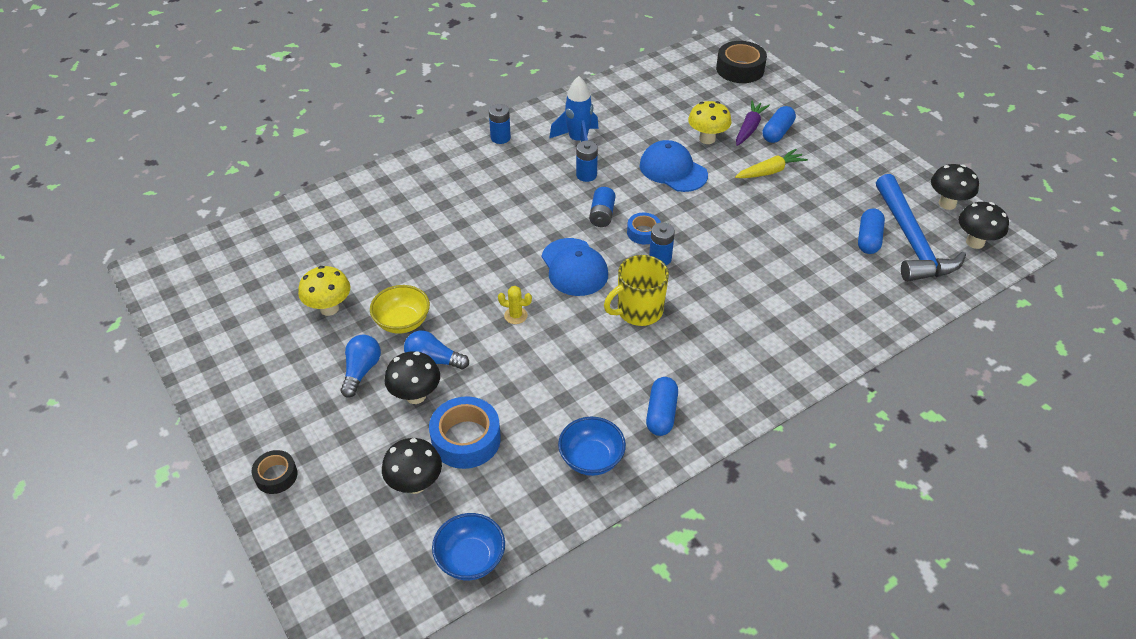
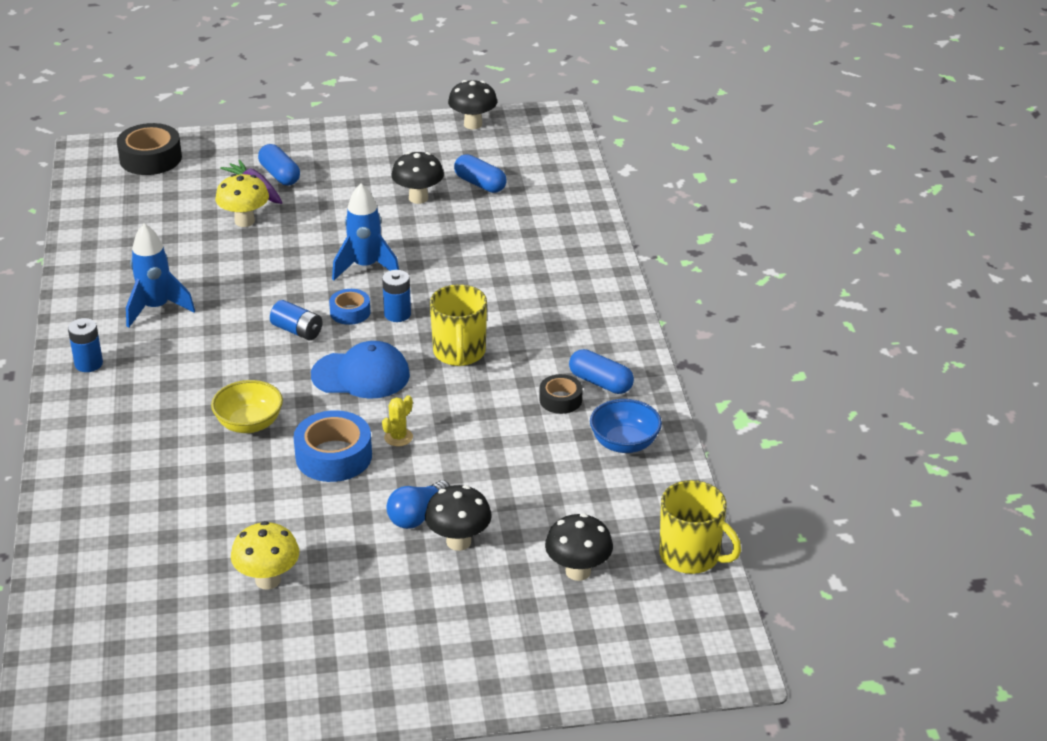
camera: 65 degrees left, 10 degrees down
(276, 476) = (497, 677): black tape -> black tape (560, 400)
(361, 371) = (390, 575): blue light bulb -> none
(402, 322) = (340, 525): yellow bowl -> yellow bowl (249, 424)
(466, 439) = (544, 520): blue tape -> blue tape (333, 456)
(470, 559) = (691, 556): blue bowl -> yellow mug
(586, 175) = (221, 321): blue battery -> none
(673, 170) = (272, 260): blue cap -> none
(704, 219) = (365, 267): none -> blue rocket
(770, 171) = (334, 201): yellow carrot -> none
(911, 240) = (502, 162): blue hammer -> none
(975, 242) = (533, 132): black mushroom -> black mushroom (418, 198)

